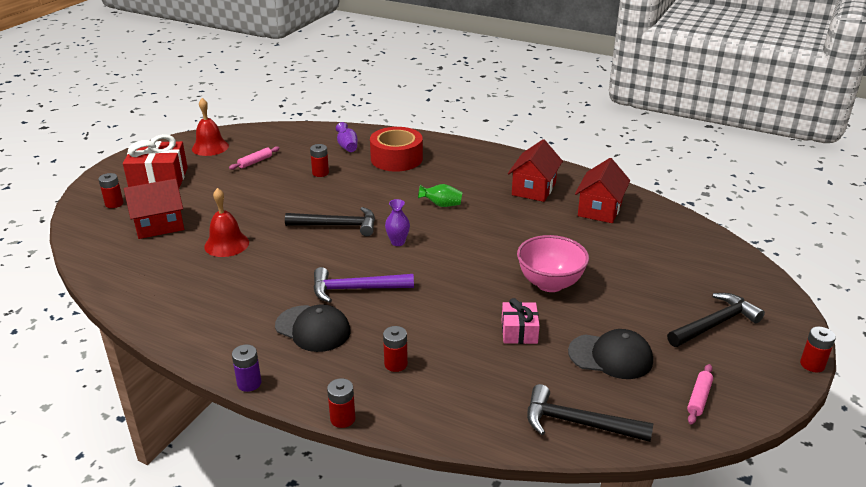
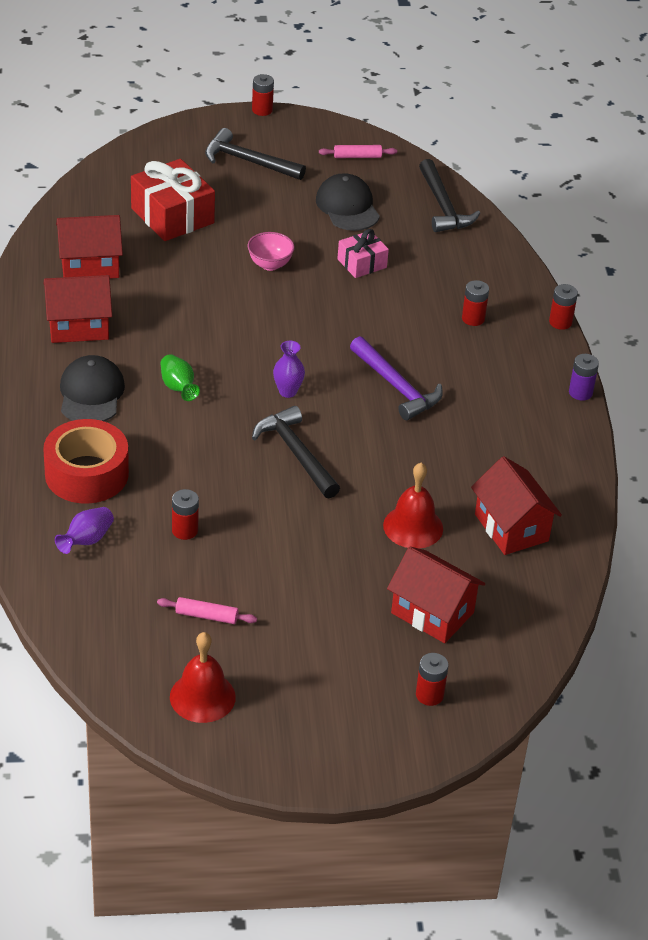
camera: 125 degrees left, 10 degrees up
(159, 179) = (335, 692): red gift -> red gift (172, 216)
(174, 282) = (511, 527): none -> red house
(313, 329) = (479, 388): black cap -> black cap (91, 394)
(550, 283) = (270, 264): pink bowl -> pink bowl, size x0.60

